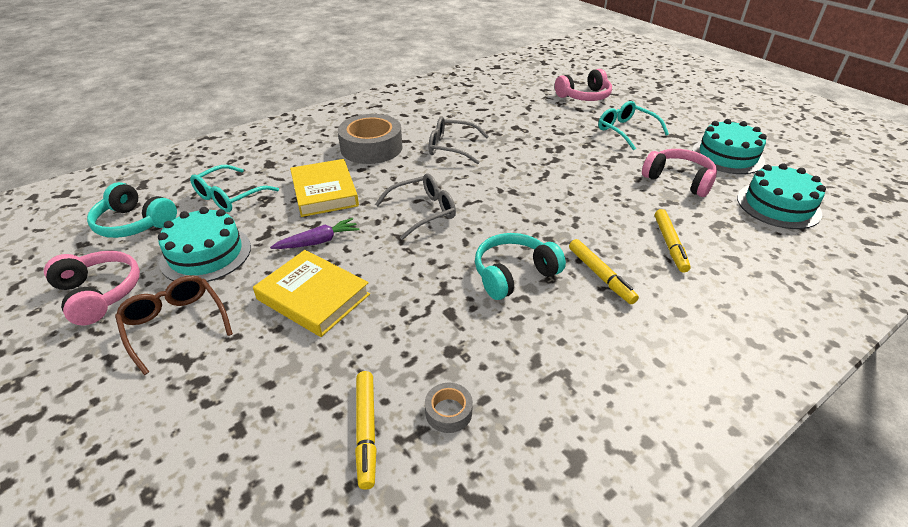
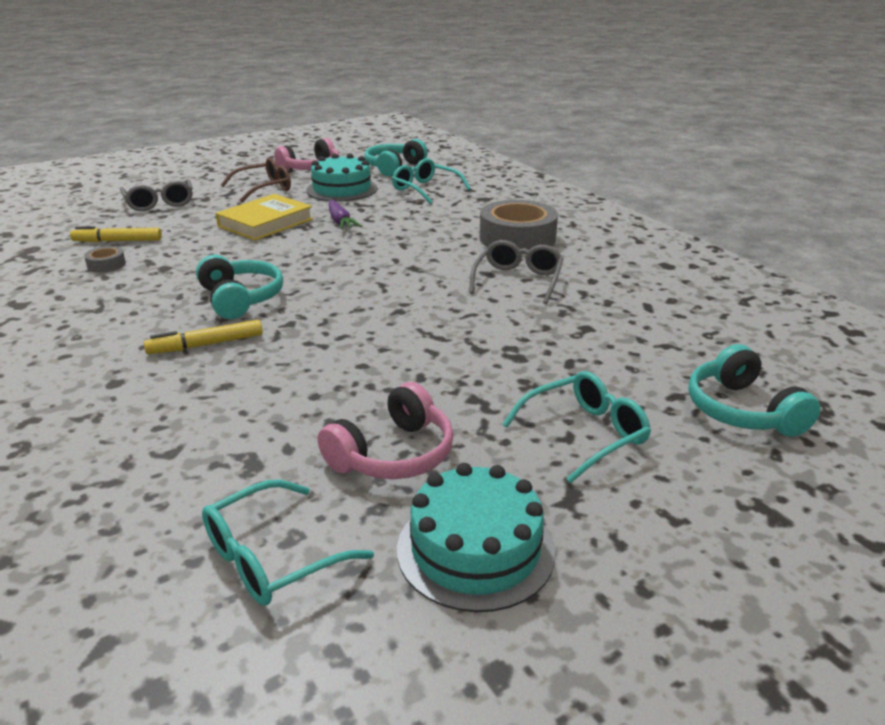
camera: 95 degrees right, 10 degrees down
(324, 192) = (423, 221): yellow book -> none
(423, 211) = (371, 262): grey glasses -> grey glasses (159, 203)
(584, 96) = (742, 411): pink headphones -> turquoise headphones
(670, 244) = (231, 404): yellow marker -> none
(778, 205) = (272, 557): turquoise cake -> turquoise glasses

